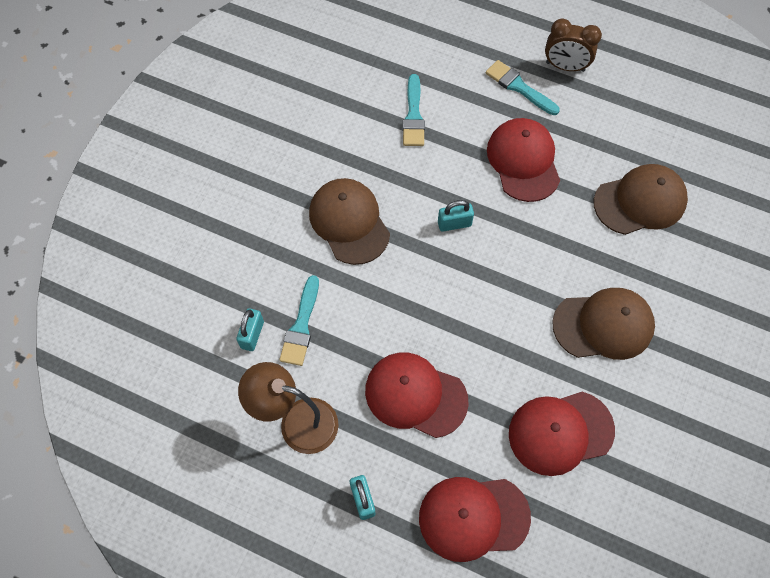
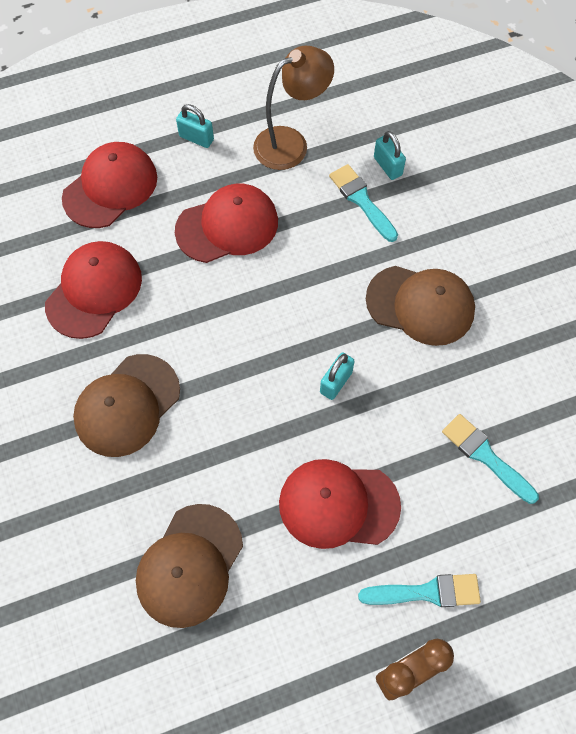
camera: 135 degrees right, 0 degrees up
(523, 161) = (338, 504): red cap -> red cap turned 150 degrees clockwise

